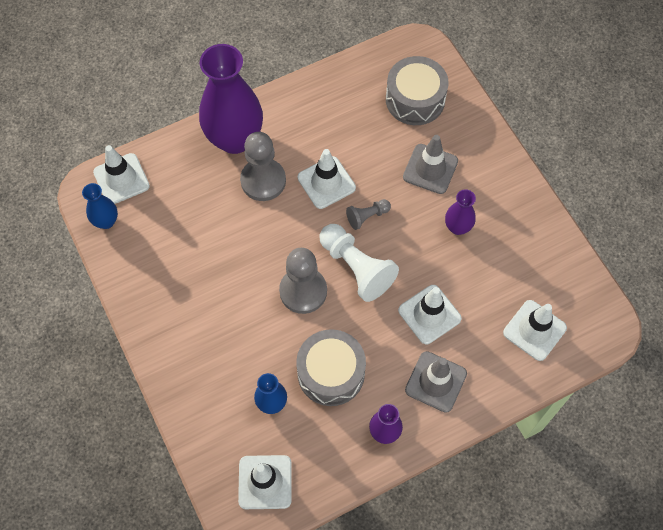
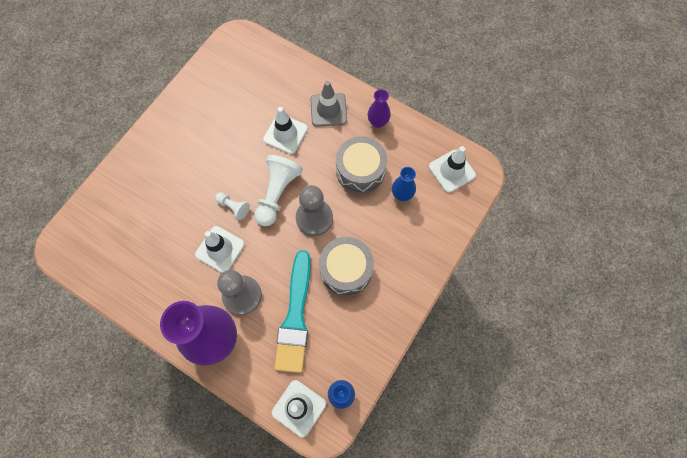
camera: 120 degrees left, 5 degrees up
(208, 218) = (295, 317): none -> turquoise brush
(367, 216) = (233, 207): grey pawn -> white pawn
(415, 99) = (114, 225): grey drum -> grey drum (346, 270)
(430, 169) = (172, 185): grey traffic cone -> none
(457, 227) = (211, 147): purple vase -> none
(534, 330) = (261, 73): white traffic cone -> none

